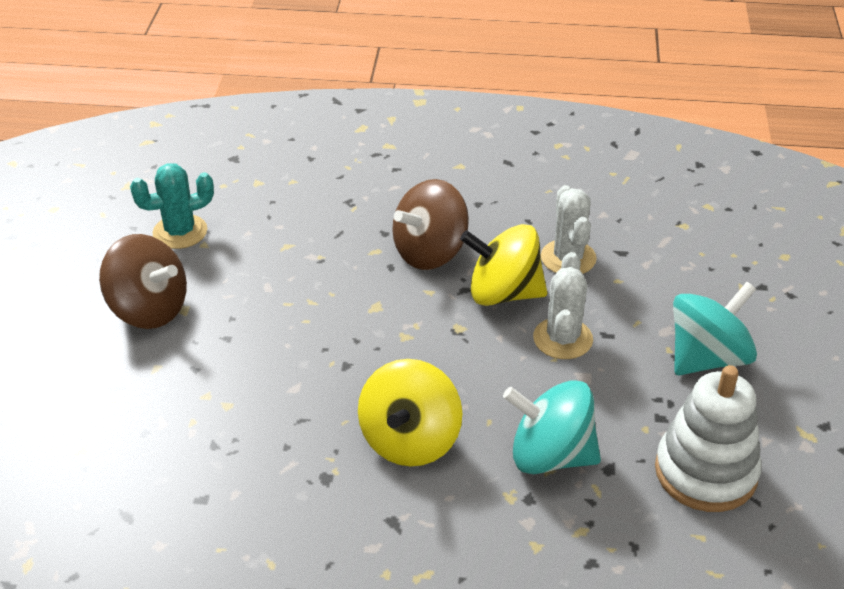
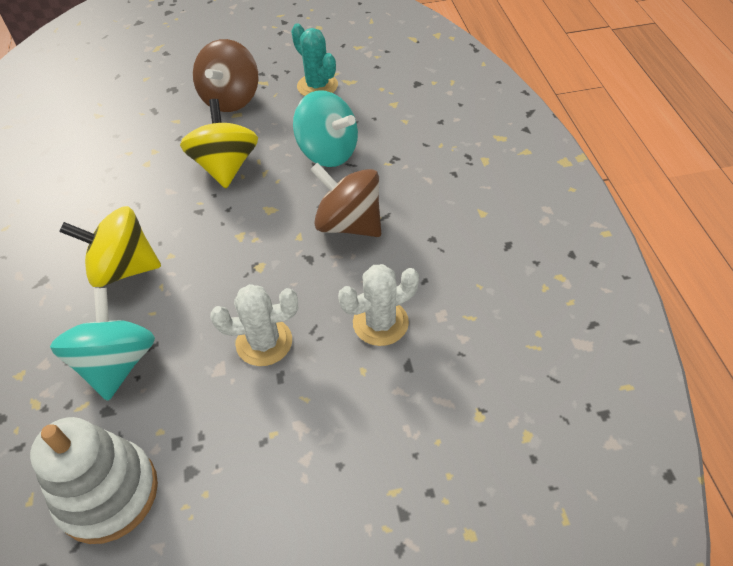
camera: 75 degrees right, 10 degrees up
(503, 293) = (312, 285): yellow spinning top -> yellow spinning top (226, 166)
(707, 358) = (268, 472): turquoise spinning top -> turquoise spinning top (328, 152)

